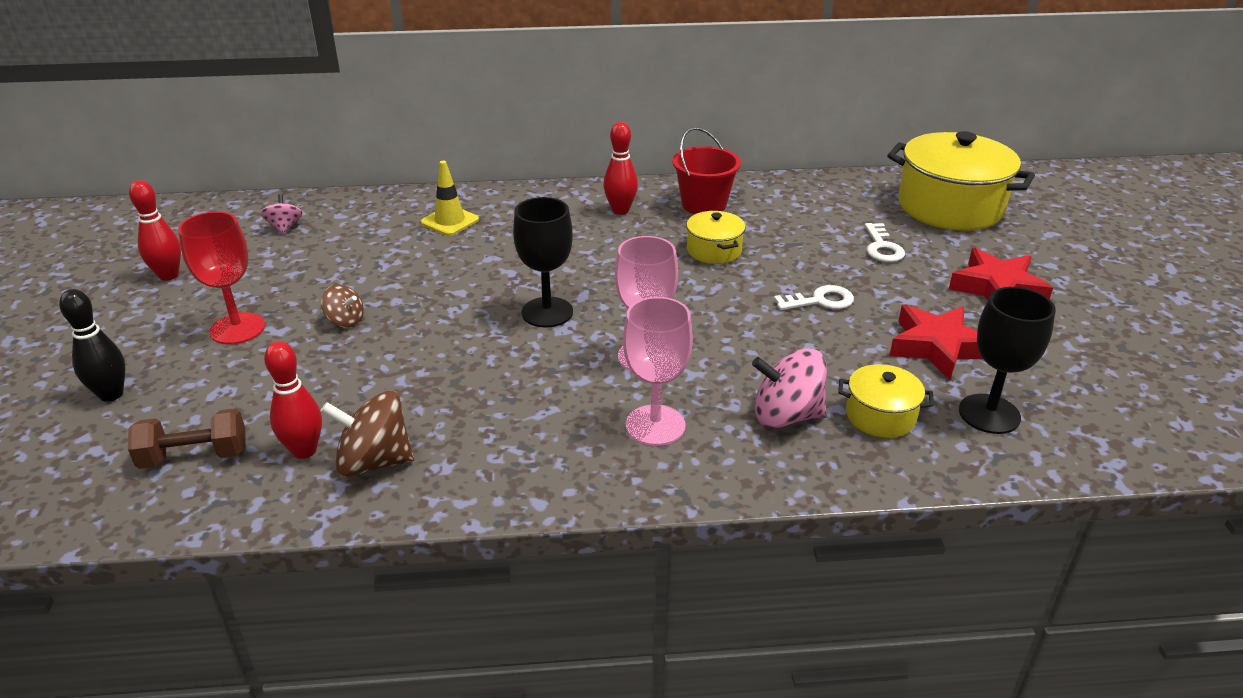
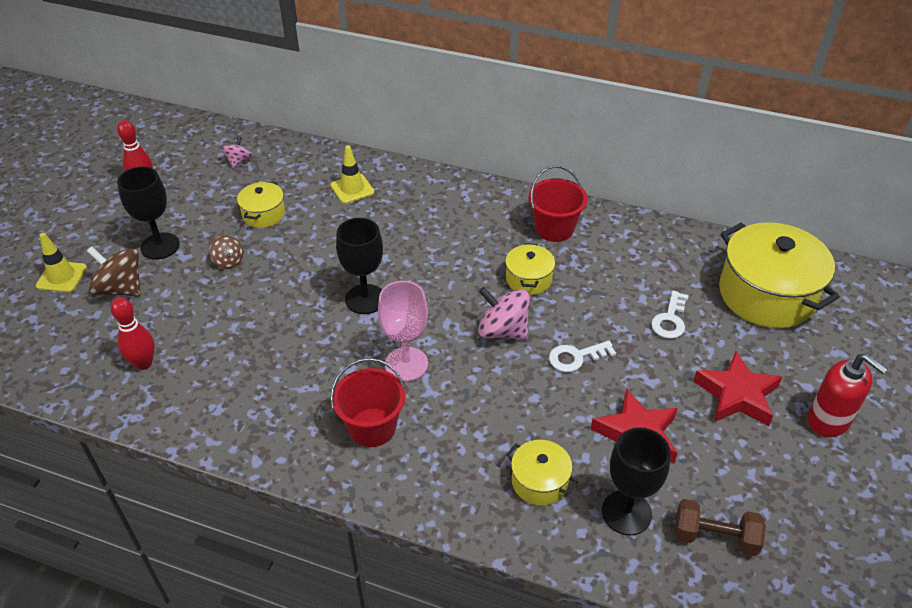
camera: 25 degrees right, 10 degrees up
(111, 394) = (61, 277): black bowling pin -> yellow traffic cone
(194, 456) = (81, 344): brown dumbbell -> brown dumbbell (714, 537)
(237, 329) = (160, 246): red goblet -> black goblet
(357, 267) = (264, 214): none -> yellow pot
(374, 462) = (178, 388): brown spinning top -> brown spinning top (121, 289)
(620, 210) = (484, 215): red bowling pin -> none
(655, 425) = (372, 427): pink goblet -> red bucket
(786, 416) = (470, 454): pink spinning top -> pink spinning top (503, 331)
(820, 301) = (576, 357): white key -> white key turned 150 degrees clockwise
(1093, 285) = (828, 420): none -> red soap dispenser

